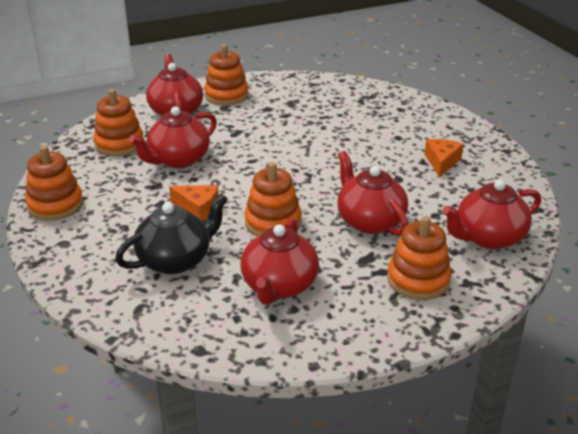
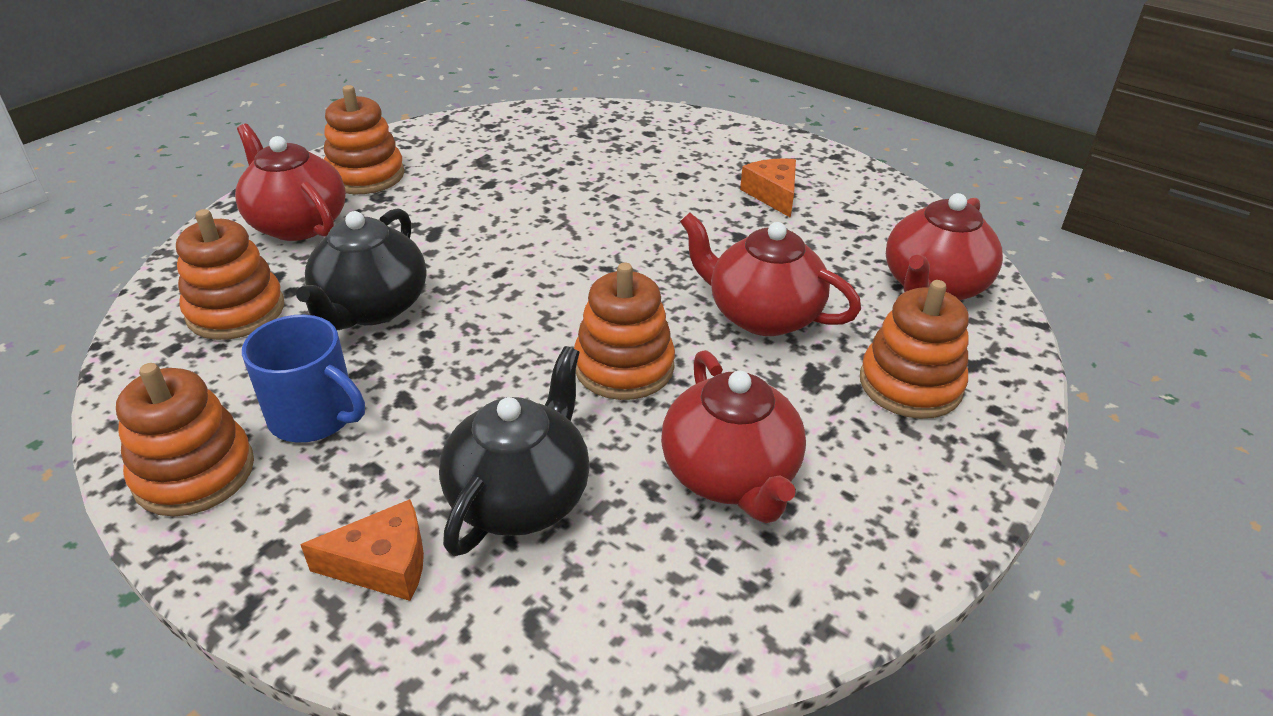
camera: 30 degrees left, 5 degrees up
(117, 198) = (314, 416): none -> blue mug
(178, 160) = (371, 308): red teapot -> black teapot
(198, 208) = (479, 384): orange cheese -> orange cheese (383, 564)

